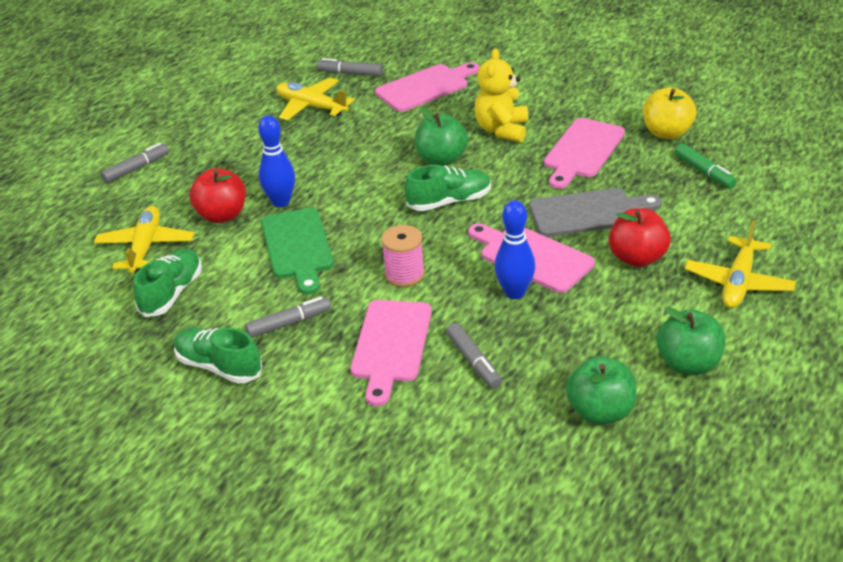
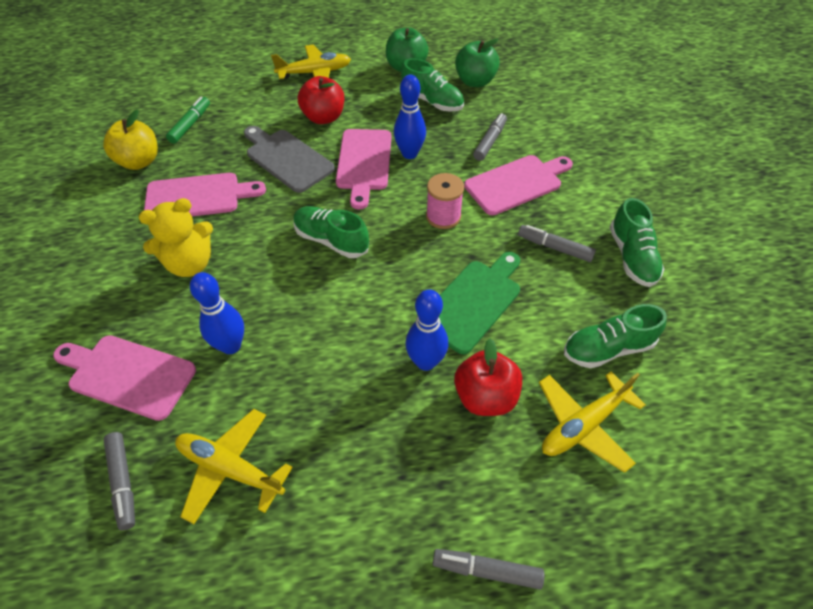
camera: 130 degrees left, 15 degrees up
(311, 106) = (230, 469): yellow plane -> yellow plane turned 120 degrees clockwise
(400, 128) = (231, 346): none -> blue bowling pin
(441, 159) = (269, 280): green apple -> none
(592, 352) = (432, 101): none -> green shoe

